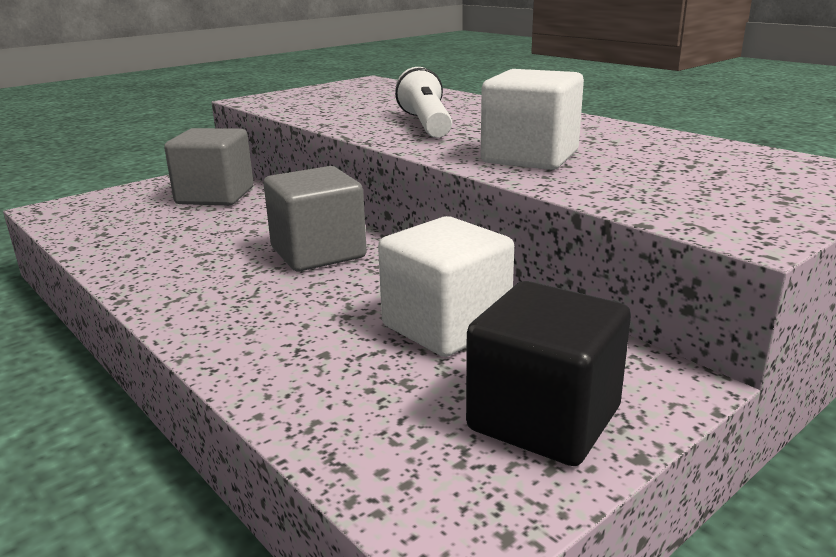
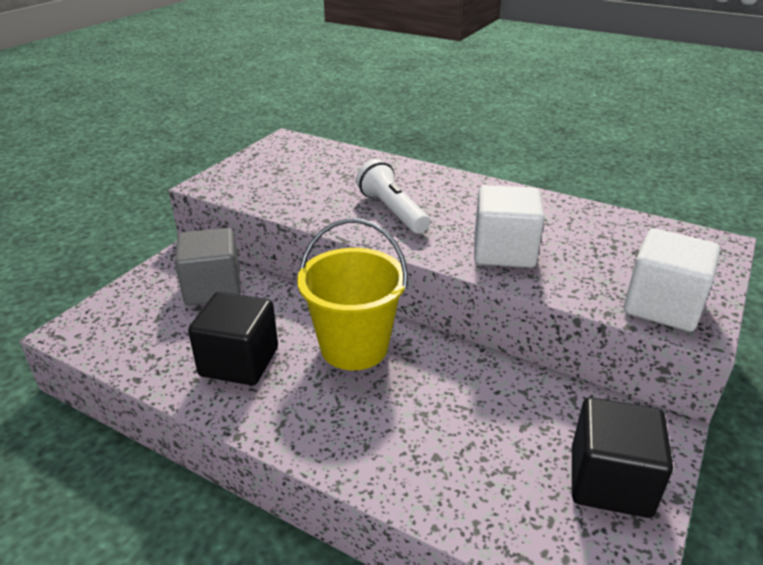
camera: 20 degrees left, 10 degrees up
(183, 248) = (239, 362): none -> black cube
(318, 253) = (354, 347): grey cube -> yellow bucket
(446, 326) = (499, 409): white cube -> white cube (662, 306)

